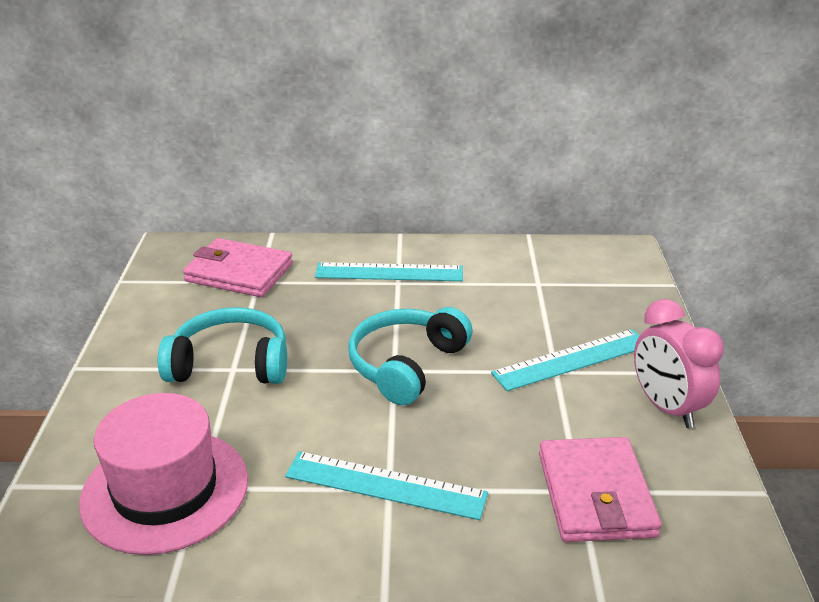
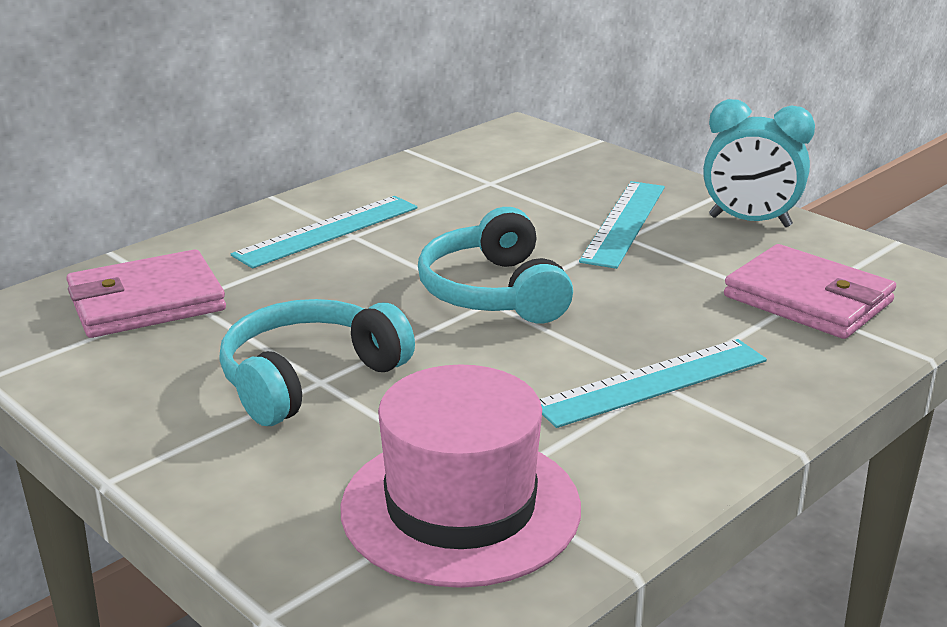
camera: 45 degrees left, 5 degrees down
(666, 407) = (750, 222): pink clock -> turquoise clock

